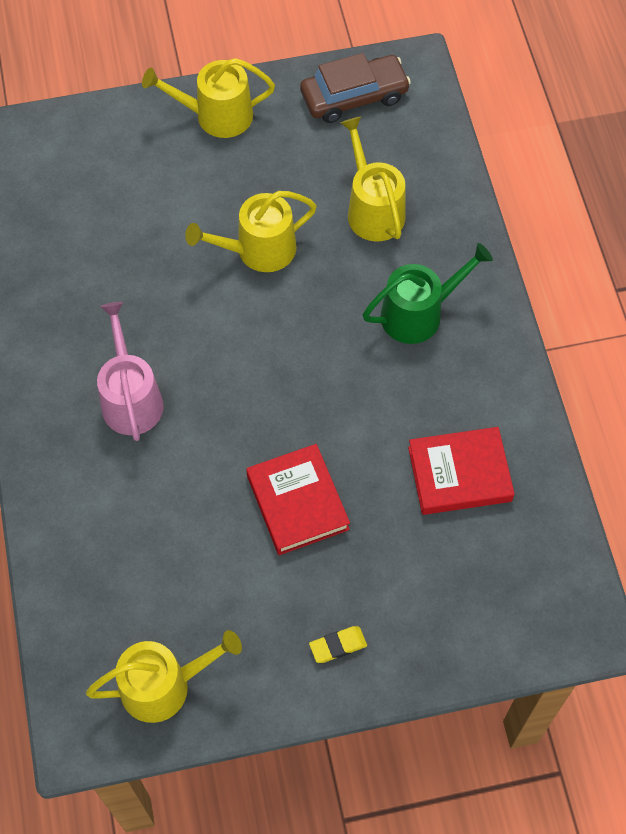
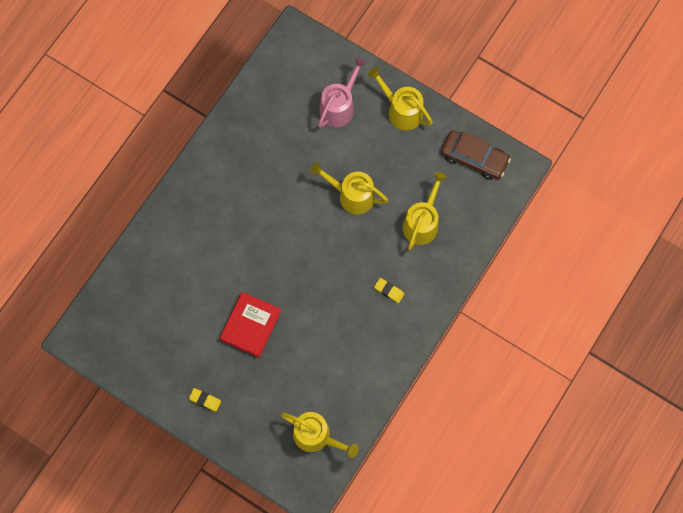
camera: 45 degrees right, 10 degrees up
(131, 398) = (230, 214): pink watering can -> pink watering can (339, 107)
(163, 685) = (124, 349): yellow watering can -> yellow watering can (316, 436)
(418, 314) = (389, 291): green watering can -> yellow eraser
(459, 474) = (328, 378): red book -> none

